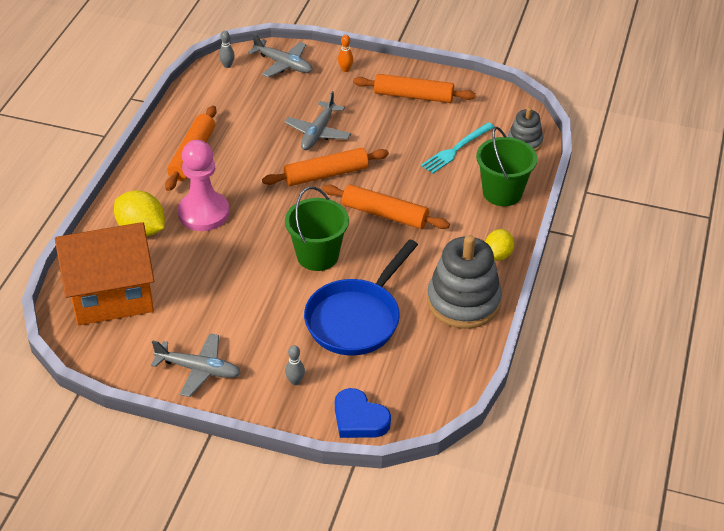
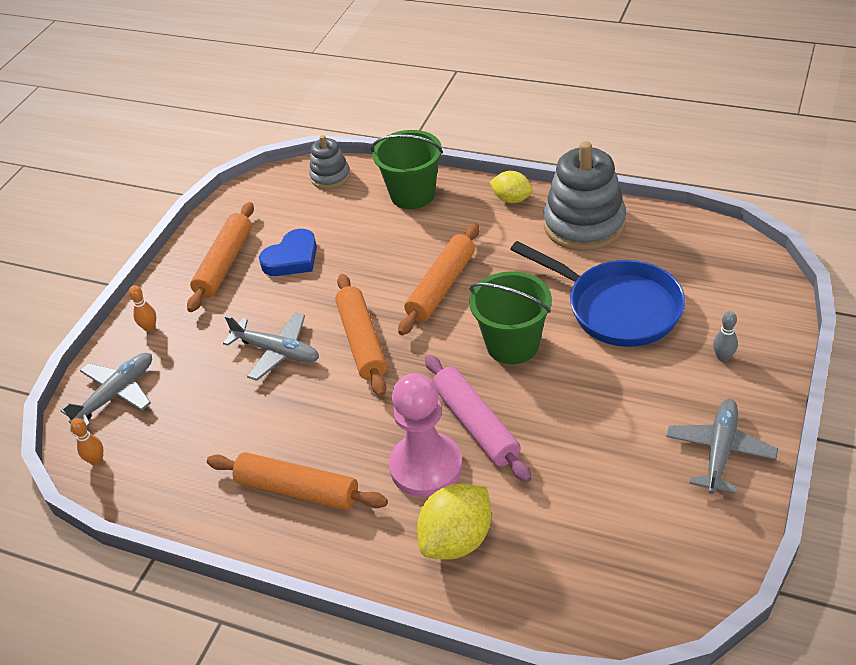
camera: 80 degrees left, 0 degrees up
(112, 295) = (592, 564): orange house -> none
(227, 65) = (96, 460): grey bowling pin -> orange bowling pin
(239, 237) = (476, 424): none -> pink rolling pin
(359, 419) = (768, 302): blue heart -> blue heart (292, 258)
(456, 149) = (333, 228): turquoise fork -> none

